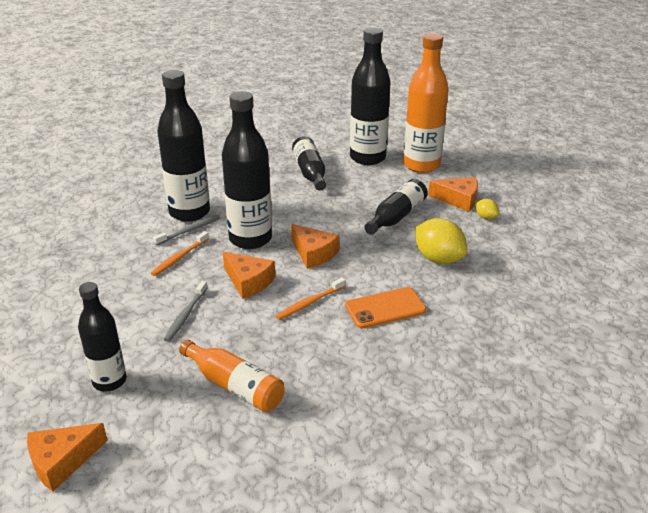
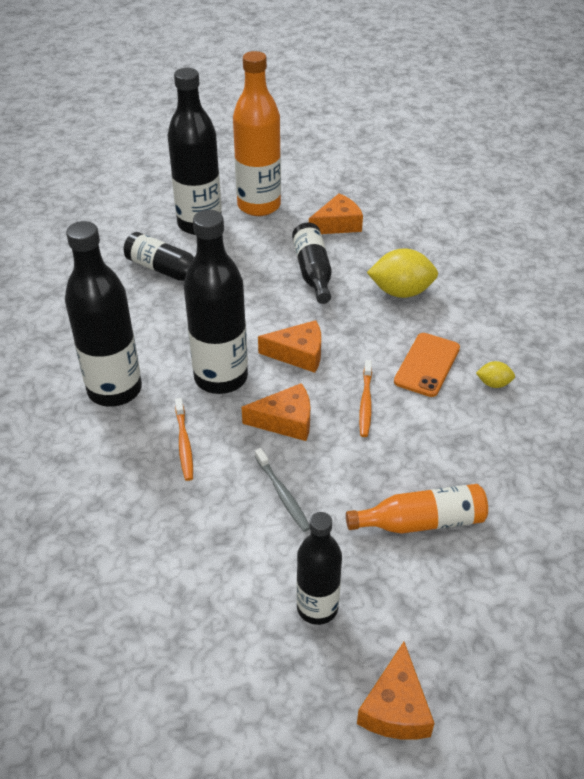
camera: 45 degrees left, 10 degrees up
(189, 230) = (147, 409): grey toothbrush -> none
(485, 217) = (381, 229): yellow lemon -> yellow lemon (493, 384)

